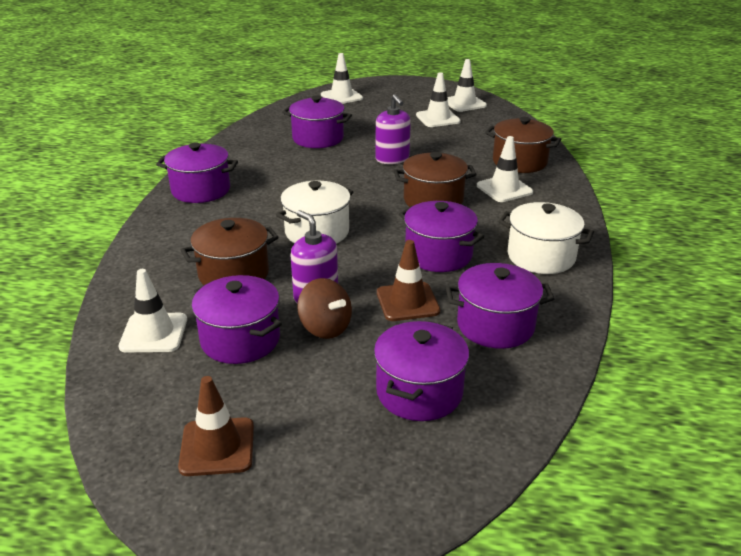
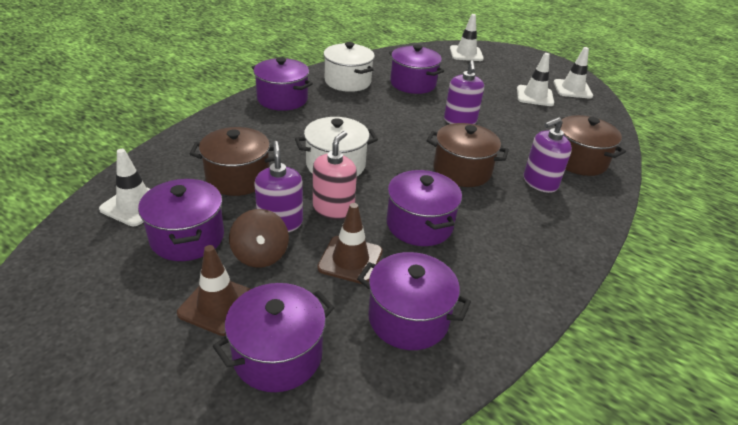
camera: 25 degrees right, 5 degrees up
(217, 447) = (78, 327): brown traffic cone -> brown traffic cone (218, 305)
(352, 268) = (333, 209): none -> pink soap dispenser
(504, 189) = (540, 182): white traffic cone -> purple soap dispenser
(541, 257) = (517, 264): white pot -> white pot (347, 81)

